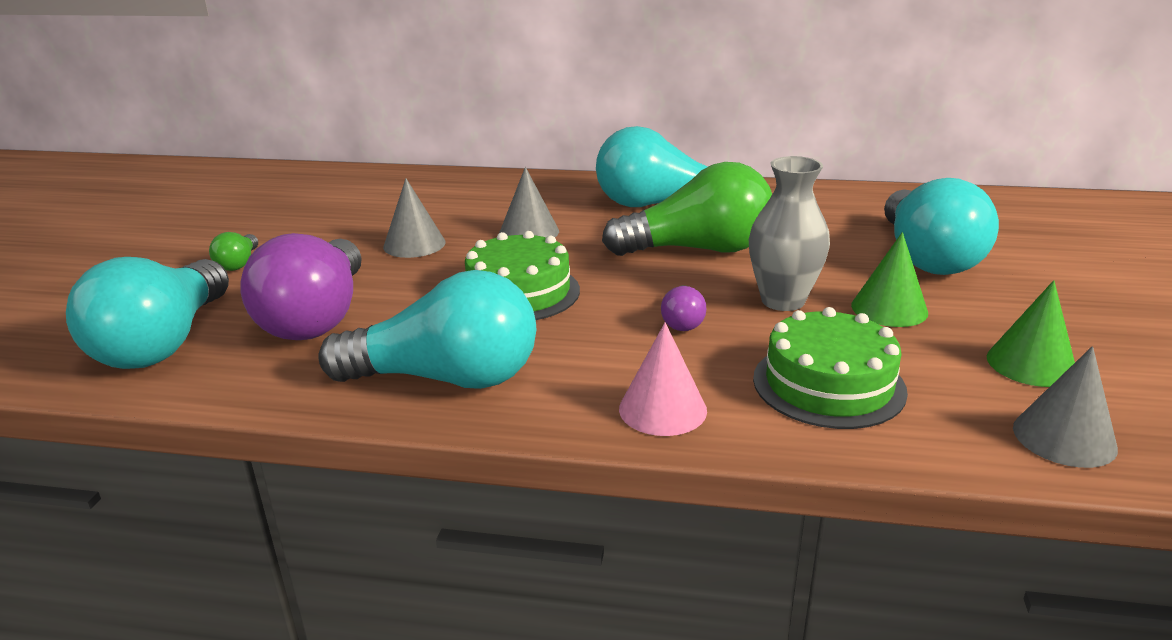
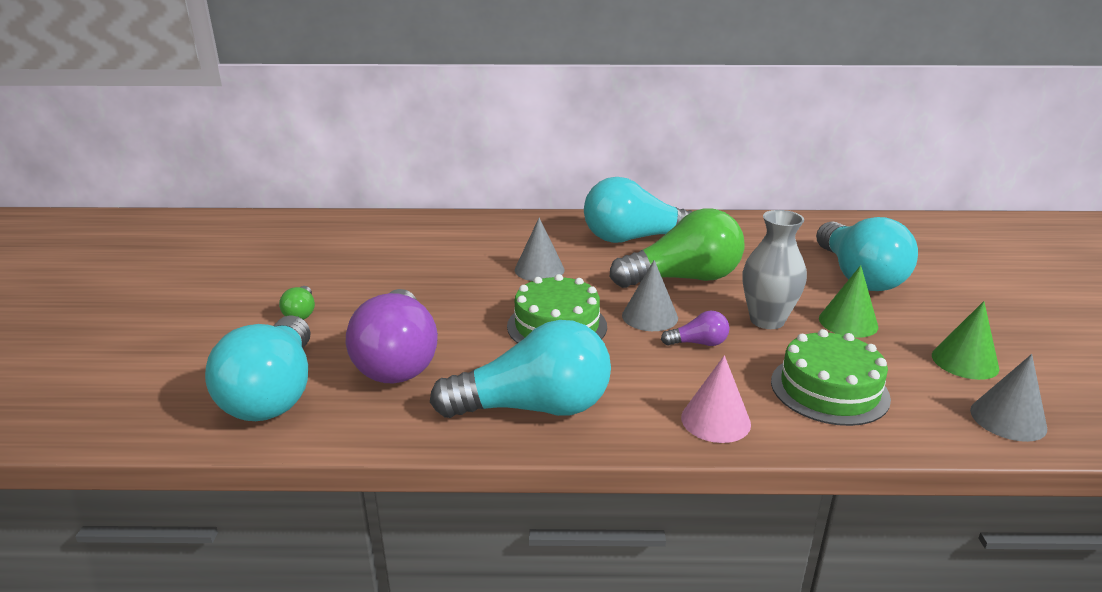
camera: 10 degrees left, 0 degrees up
(414, 244) = (447, 286): grey cone -> grey cone (650, 316)
(682, 321) = (698, 343): purple light bulb -> purple light bulb turned 90 degrees counterclockwise

